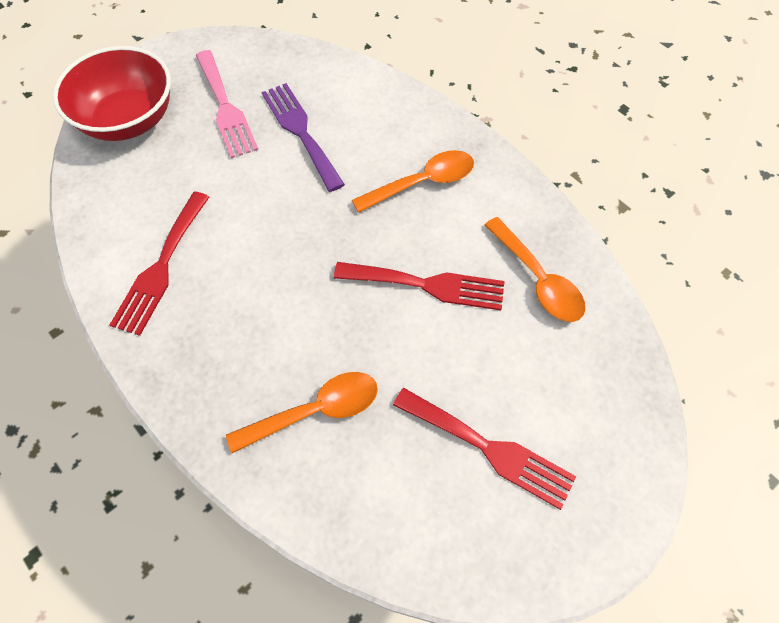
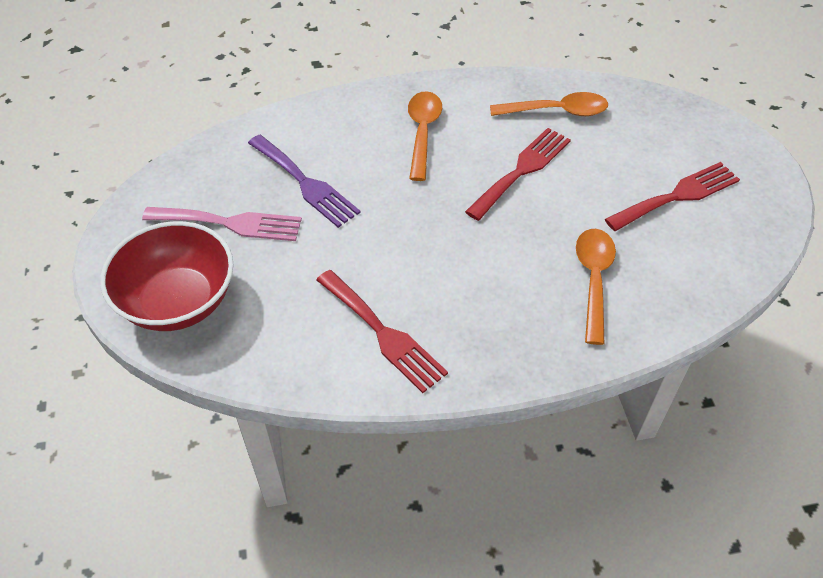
camera: 60 degrees left, 10 degrees down
(300, 132) = (305, 183): purple fork -> purple fork turned 135 degrees counterclockwise

